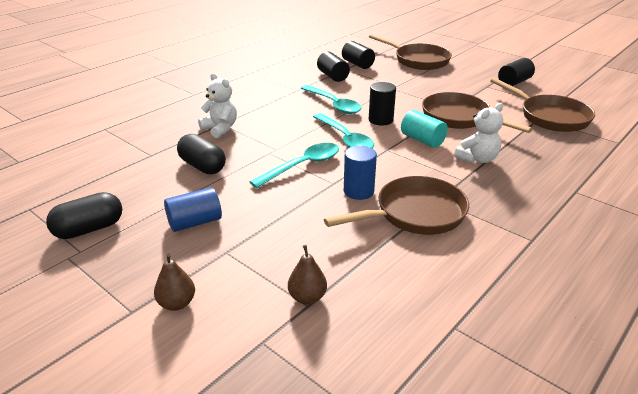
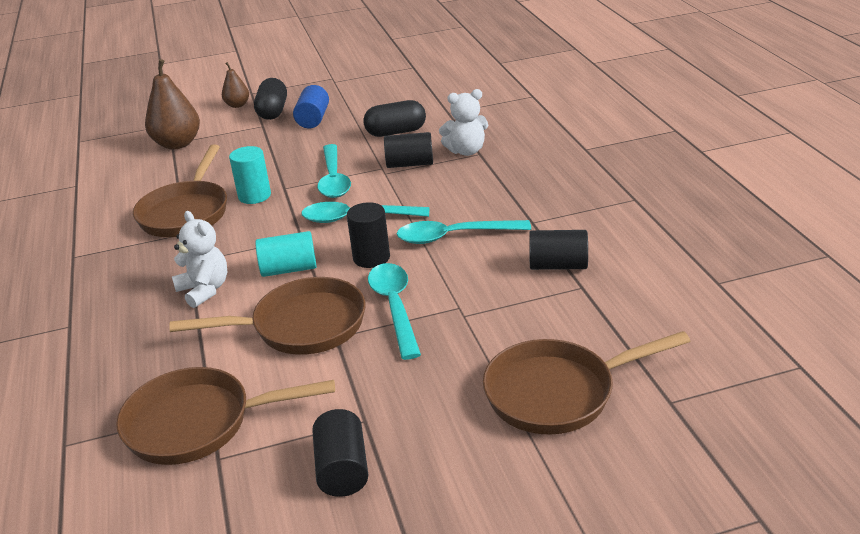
camera: 125 degrees right, 0 degrees up
(89, 229) = (357, 84): black capsule -> black capsule (273, 111)
(307, 297) = (177, 144): brown pear -> brown pear, size x1.81
(357, 64) = (594, 308): black cylinder -> black cylinder (410, 164)
(358, 191) = (254, 196): blue cylinder -> turquoise cylinder
(413, 101) = (395, 307): none -> turquoise spoon
(477, 159) = (204, 290): white teddy bear -> white teddy bear turned 150 degrees clockwise

